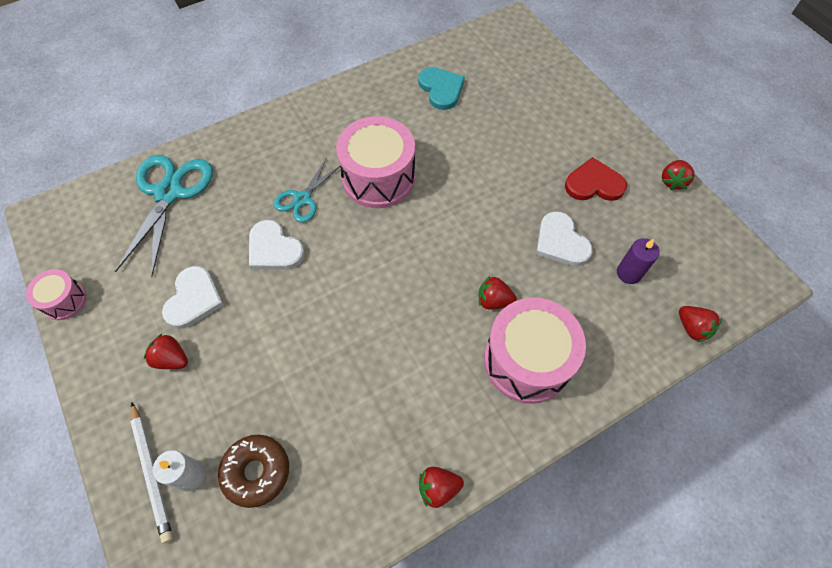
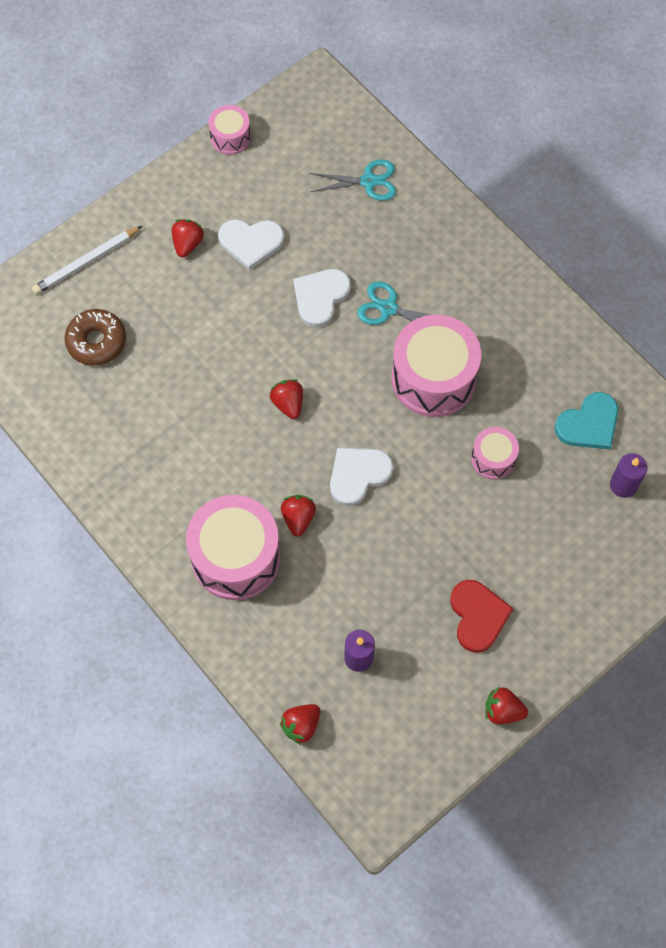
camera: 80 degrees right, 5 degrees up
(169, 193) = (368, 181): turquoise scissors -> turquoise scissors, size x0.57
(190, 475) = (87, 292): white candle -> none
(438, 488) = (101, 491): red strawberry -> red strawberry (288, 404)
(459, 151) = (493, 458): none -> pink drum
(494, 79) = (623, 485): none -> purple candle
(561, 242) = (386, 582): white heart -> white heart (358, 475)

